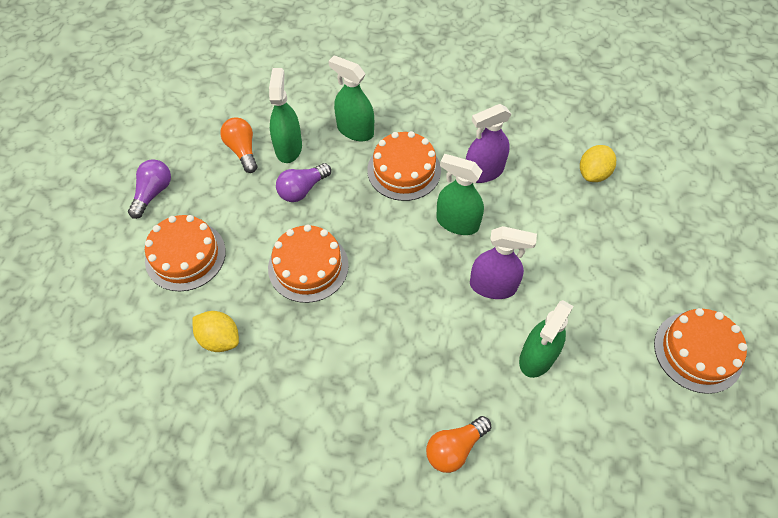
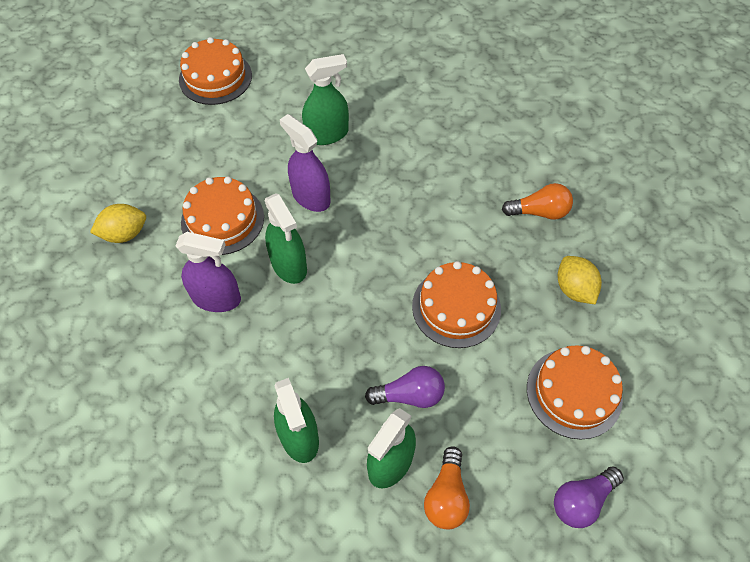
camera: 145 degrees left, 0 degrees up
(404, 170) = (289, 350): orange cake -> orange cake (222, 219)
(455, 448) = (435, 118): orange light bulb -> orange light bulb (539, 212)

